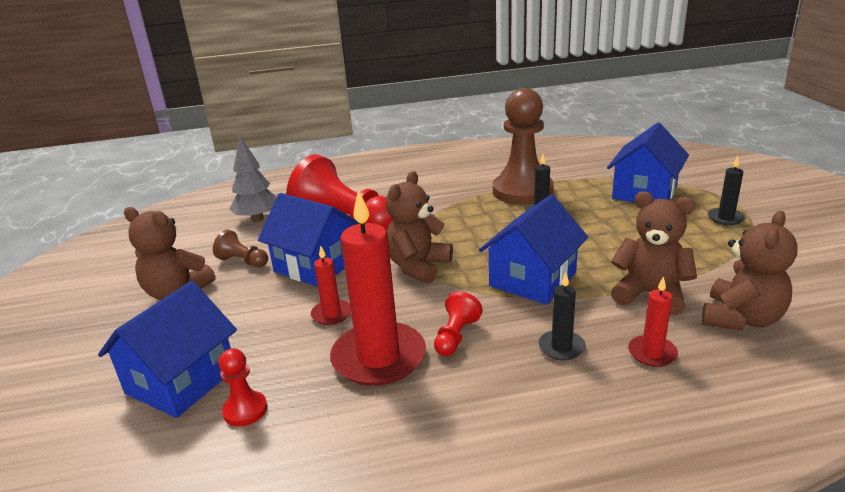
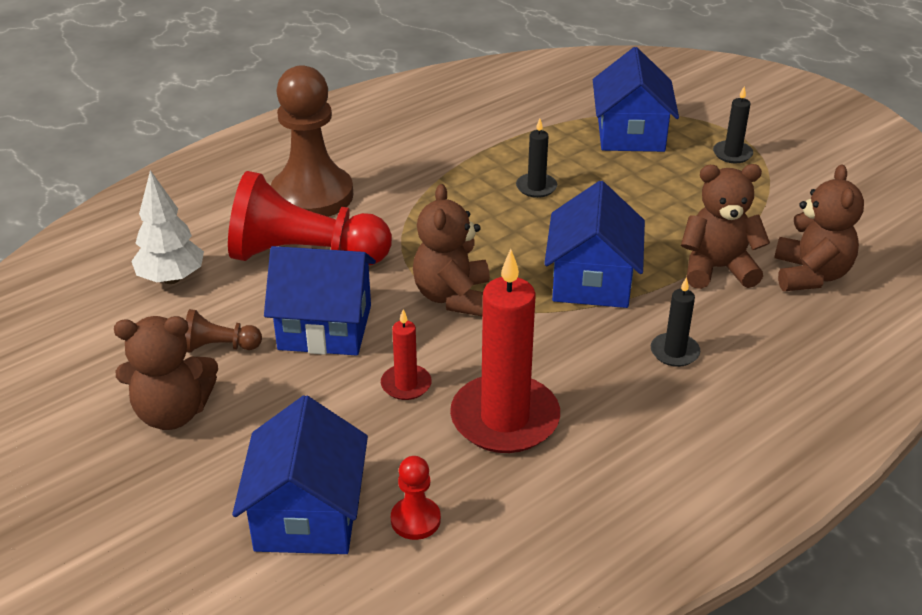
camera: 30 degrees left, 10 degrees up
(257, 219) = (171, 279): grey tree -> white tree
(456, 336) = (564, 370): red pawn -> none
(522, 191) = (492, 160): brown pawn -> brown pawn (312, 196)
(652, 353) = (757, 334): red candle -> none

